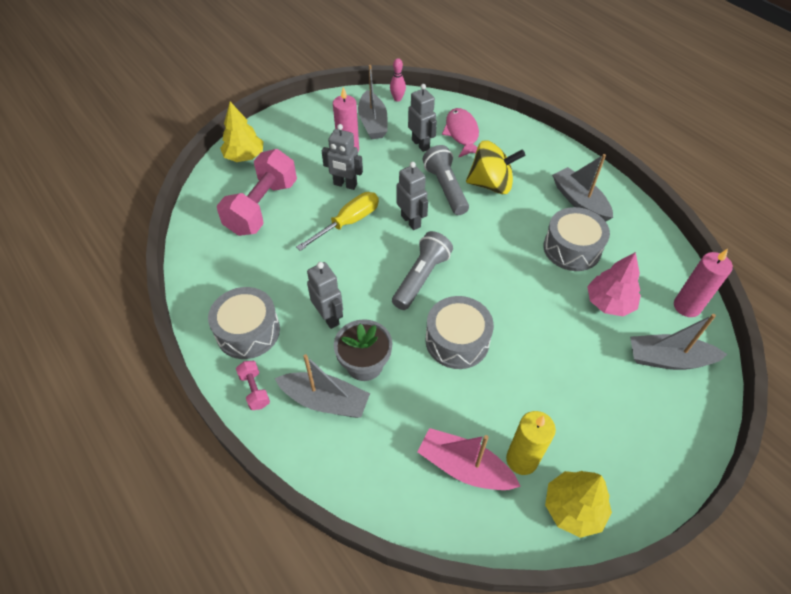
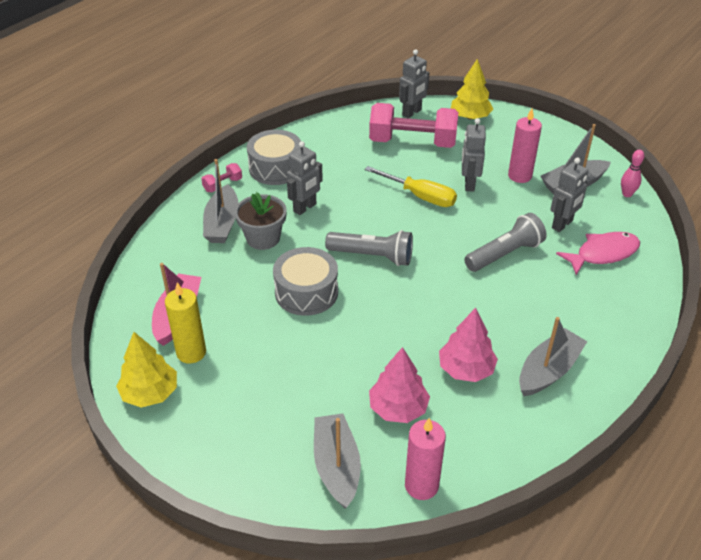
camera: 75 degrees right, 10 degrees down
(411, 221) = (443, 237): grey robot -> grey robot (412, 113)
(491, 184) = (532, 289): yellow spinning top -> none
(572, 248) = (466, 369): grey drum -> pink tree

